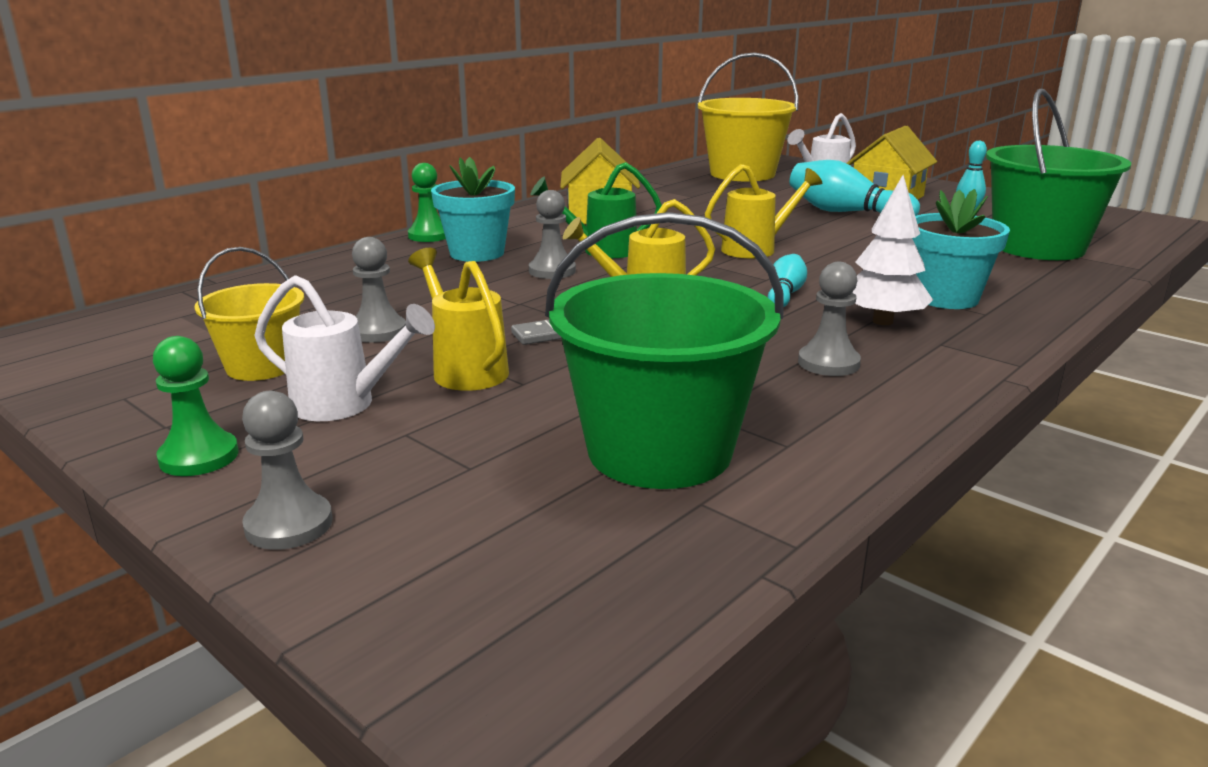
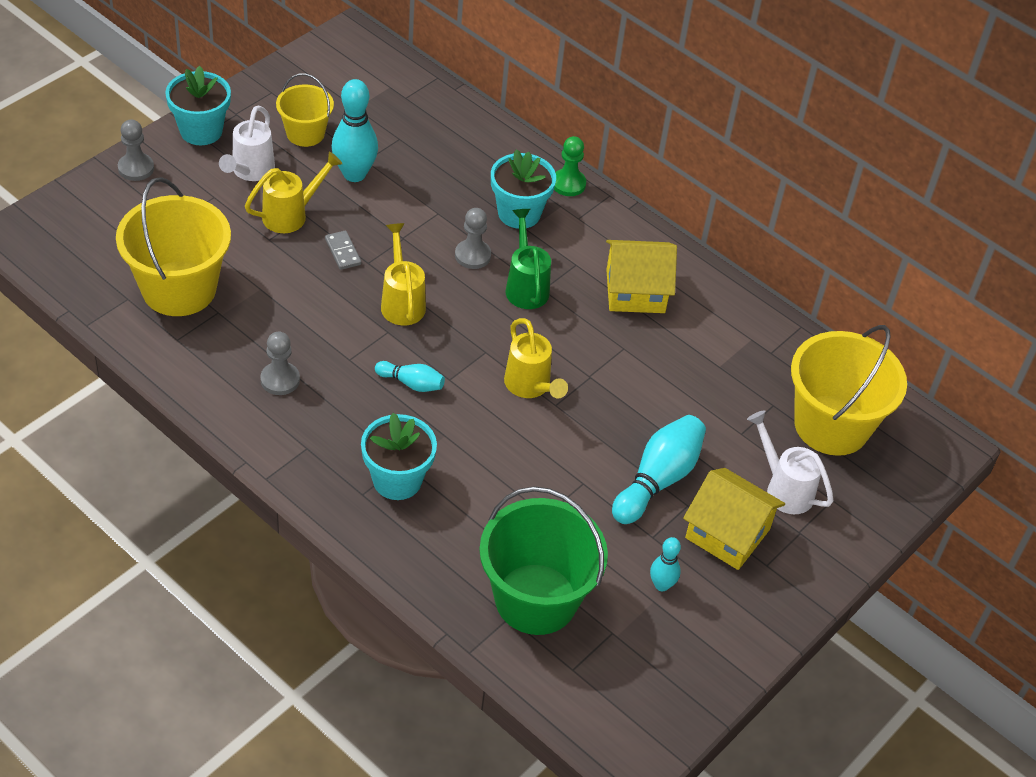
camera: 85 degrees right, 25 degrees up
(199, 457) = (201, 131): green pawn -> turquoise flower pot
(378, 331) = (354, 174): grey pawn -> turquoise bowling pin
(659, 451) = (179, 289): green bucket -> yellow bucket
(882, 321) = (350, 427): white tree -> none

